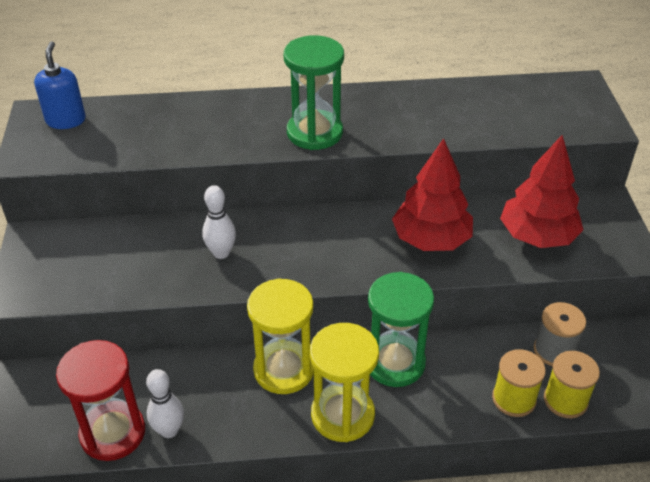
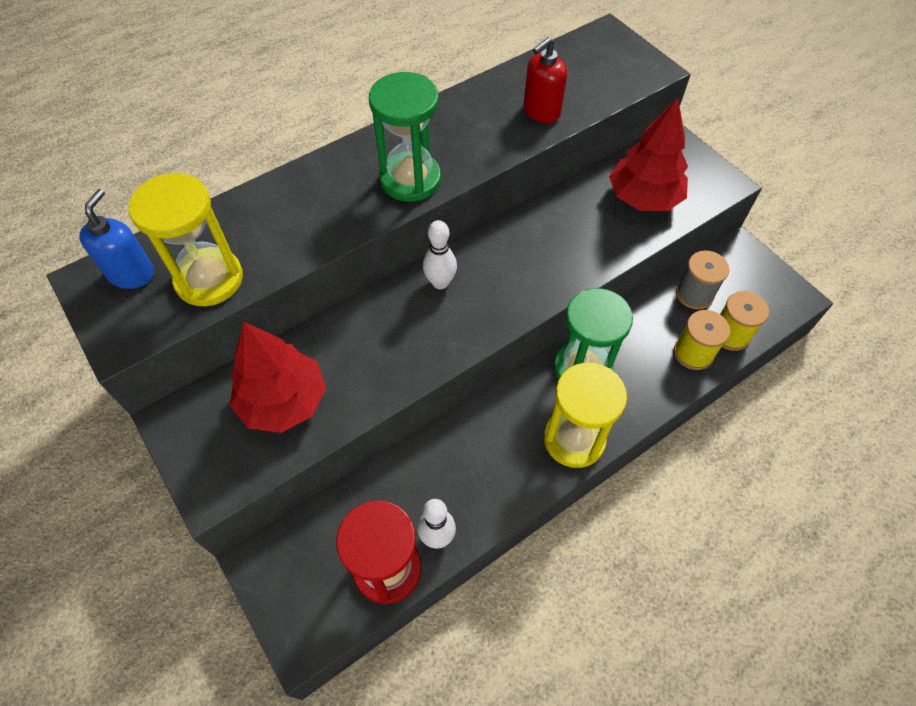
camera: 30 degrees left, 15 degrees up
(66, 120) = (132, 274): blue soap dispenser -> blue soap dispenser turned 45 degrees clockwise
(221, 253) = (384, 343): white bowling pin -> white bowling pin (440, 282)
(284, 369) = (495, 423): yellow hourglass -> yellow hourglass (209, 279)
(431, 239) = (561, 241): red tree -> red tree (283, 401)
(467, 123) = (541, 112): none -> red soap dispenser

